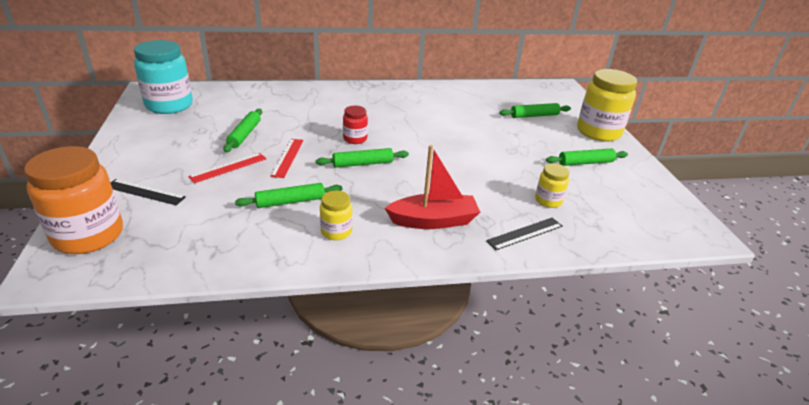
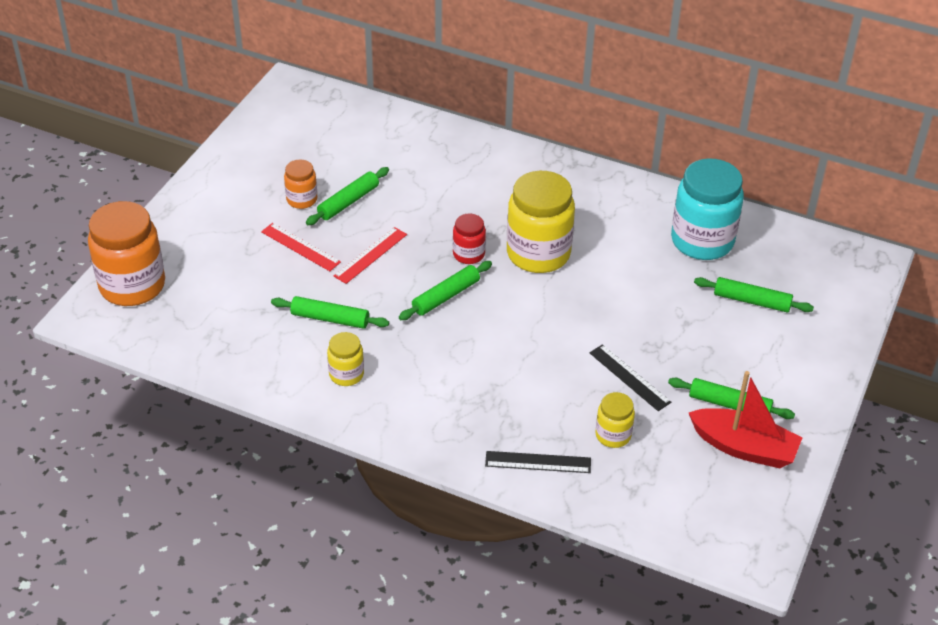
camera: 35 degrees right, 10 degrees up
(145, 192) = (203, 250): black ruler -> black ruler (629, 377)
(169, 105) = (297, 122): turquoise jar -> turquoise jar (702, 241)
(207, 142) = (302, 199): none -> orange jar
(228, 167) = (300, 247): red ruler -> red ruler turned 45 degrees clockwise
(363, 164) = (446, 296): green rolling pin -> green rolling pin turned 60 degrees counterclockwise
(433, 221) = (454, 404): red boat -> red boat (744, 447)
(598, 132) = (814, 365): yellow jar -> yellow jar (538, 253)

